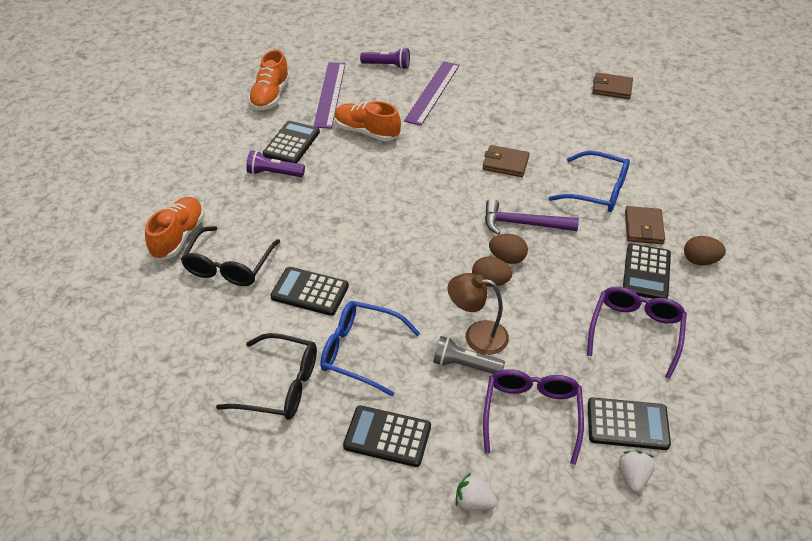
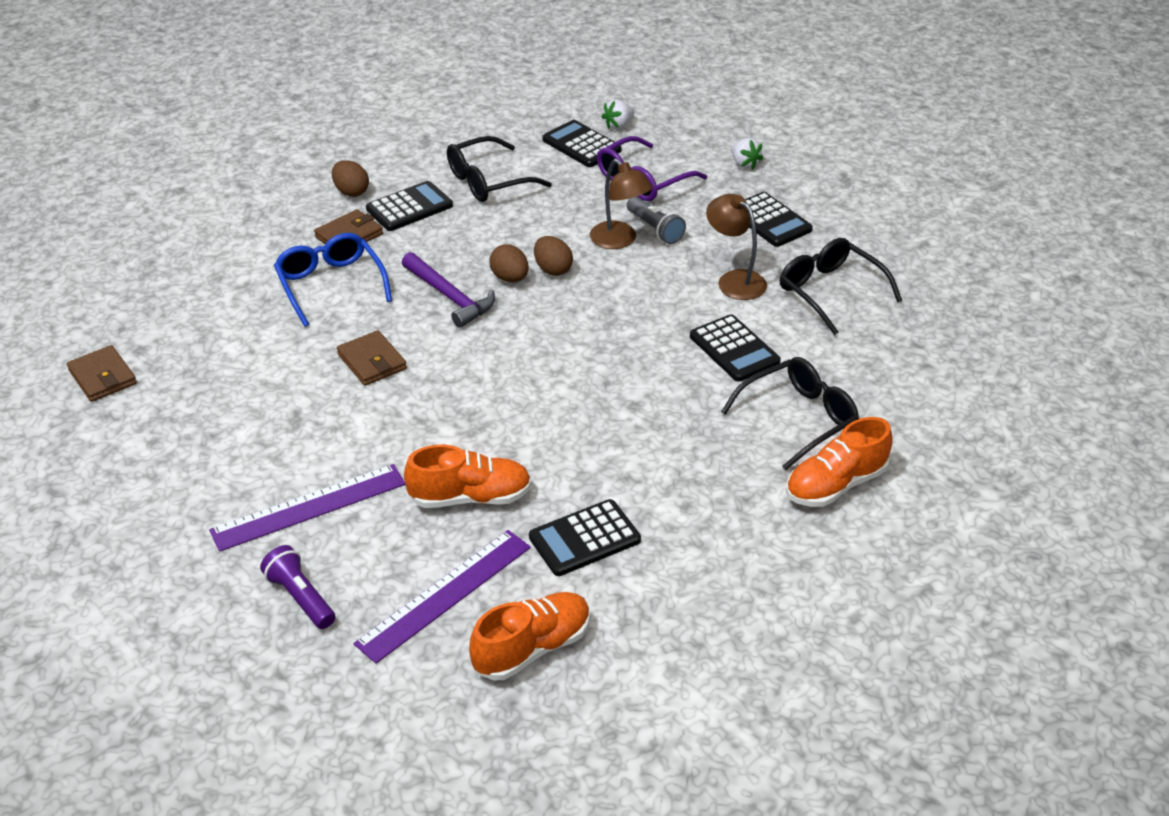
camera: 140 degrees left, 5 degrees down
(274, 173) = (649, 506): purple flashlight -> none
(360, 351) = (734, 280): blue glasses -> brown lamp
(367, 132) = (470, 497): orange shoe -> orange shoe turned 75 degrees counterclockwise
(635, 331) = (488, 181): purple glasses -> black glasses

